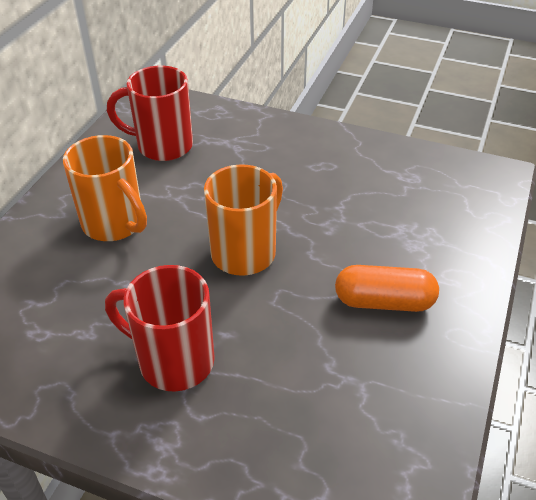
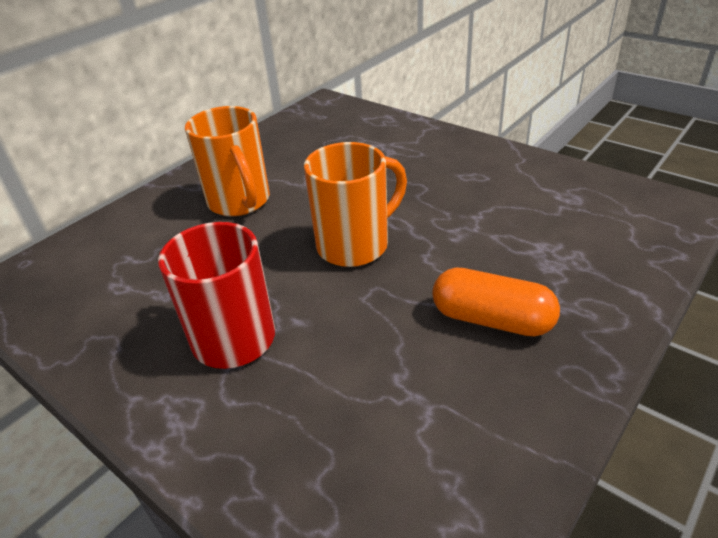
camera: 20 degrees right, 5 degrees down
(162, 146) = (318, 142): red mug -> none

